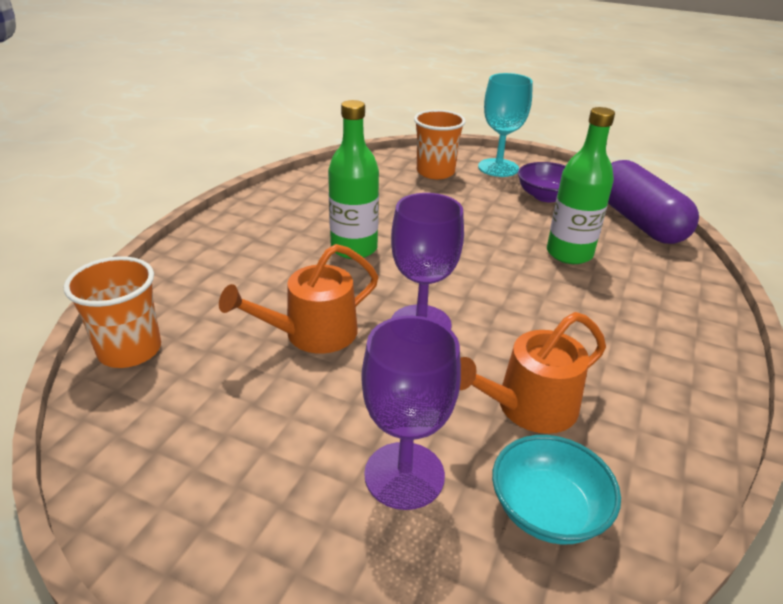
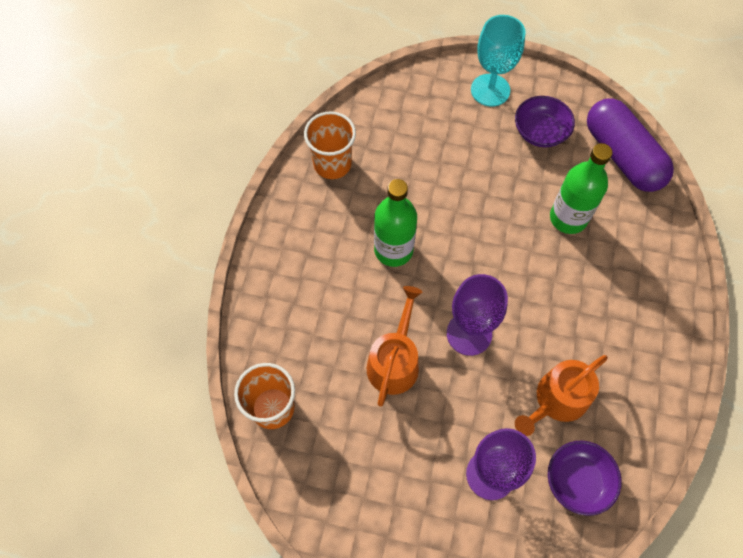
camera: 10 degrees left, 30 degrees up
(312, 334) = (394, 361): orange watering can -> orange watering can turned 150 degrees clockwise
(435, 172) = (433, 111): orange cup -> orange cup (332, 164)
(547, 510) = (578, 481): turquoise bowl -> purple bowl

